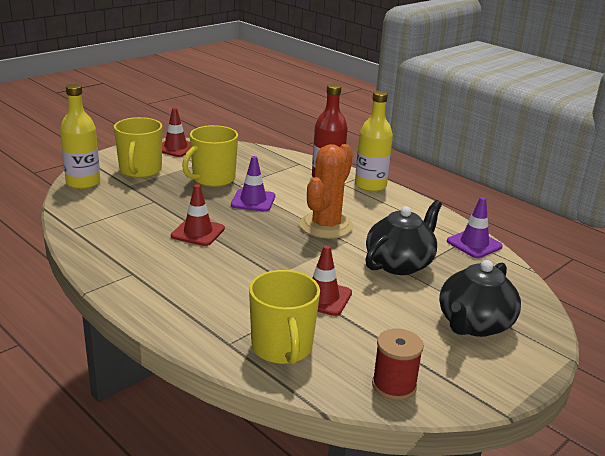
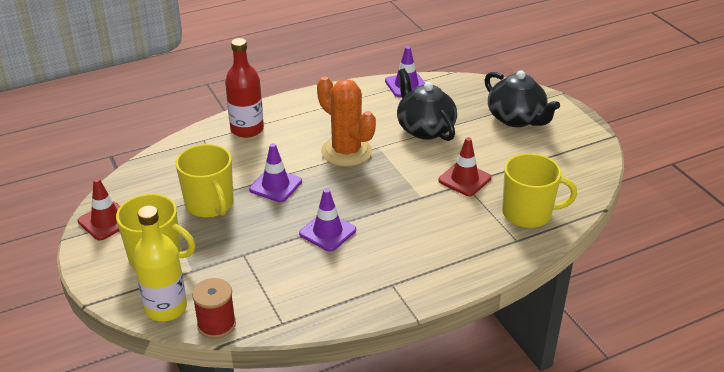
camera: 70 degrees left, 10 degrees up
(198, 232) = (327, 232): red traffic cone -> purple traffic cone
(370, 185) = (278, 108): yellow bottle -> none
(394, 385) = (580, 172): red spool -> red spool (216, 324)

